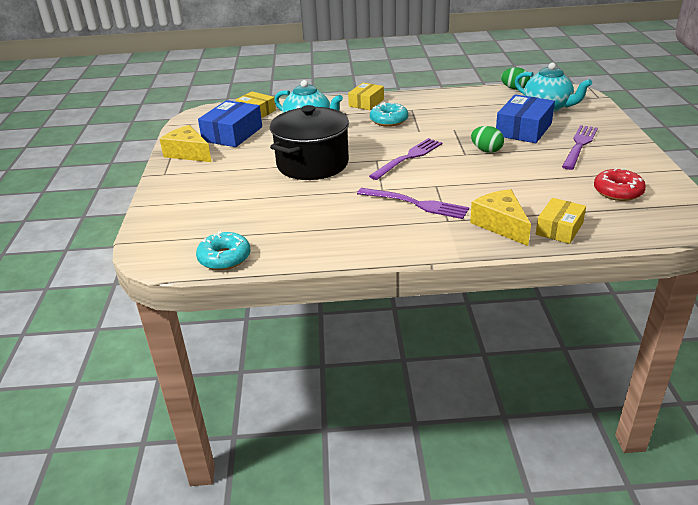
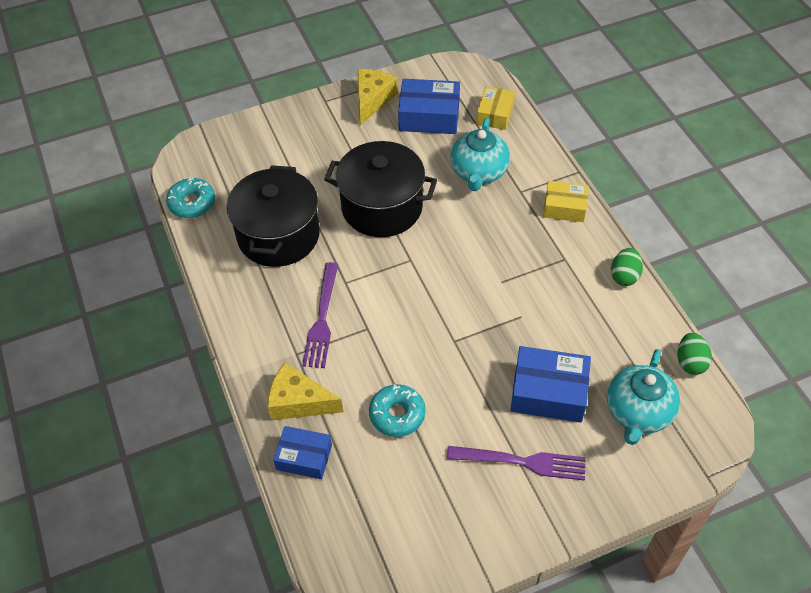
camera: 70 degrees right, 20 degrees up
(306, 214) = (278, 235): none -> black pot
(389, 120) = (520, 244): turquoise donut -> turquoise donut (397, 414)
(408, 158) = (425, 288): purple fork -> none
(486, 150) = (471, 361): green egg -> green egg (624, 276)
(500, 225) = (298, 402): yellow cheese -> yellow cheese turned 120 degrees counterclockwise
(559, 229) = (304, 457): yellow box -> blue box
(618, 191) = (405, 512): red donut -> none

